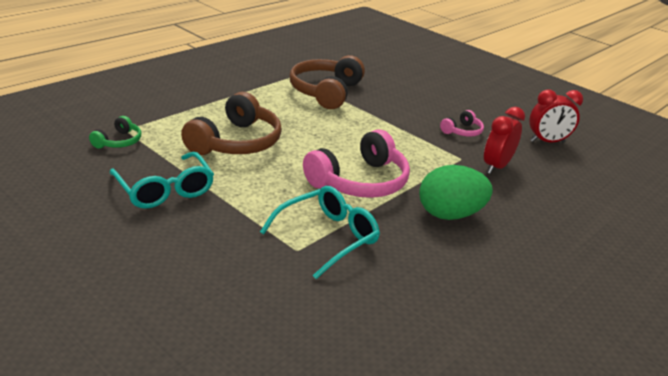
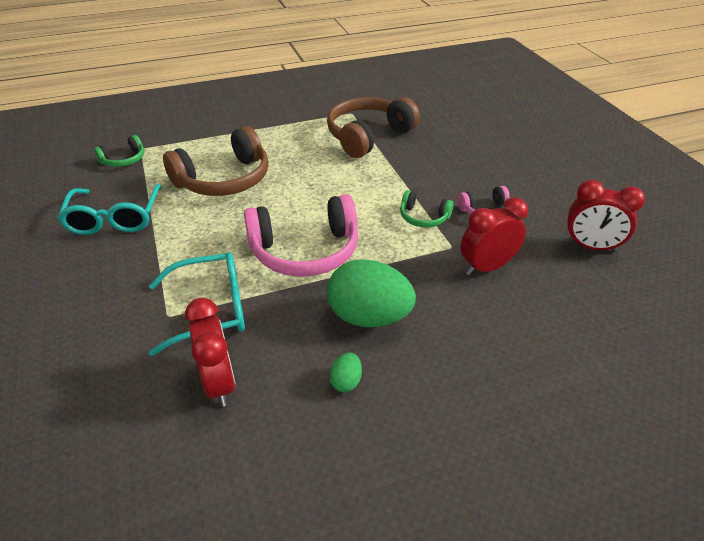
camera: 30 degrees right, 10 degrees up
(387, 282) = (219, 382): none -> red clock
(424, 143) = (423, 217): none -> green headphones
(474, 257) = (346, 381): none -> green egg

